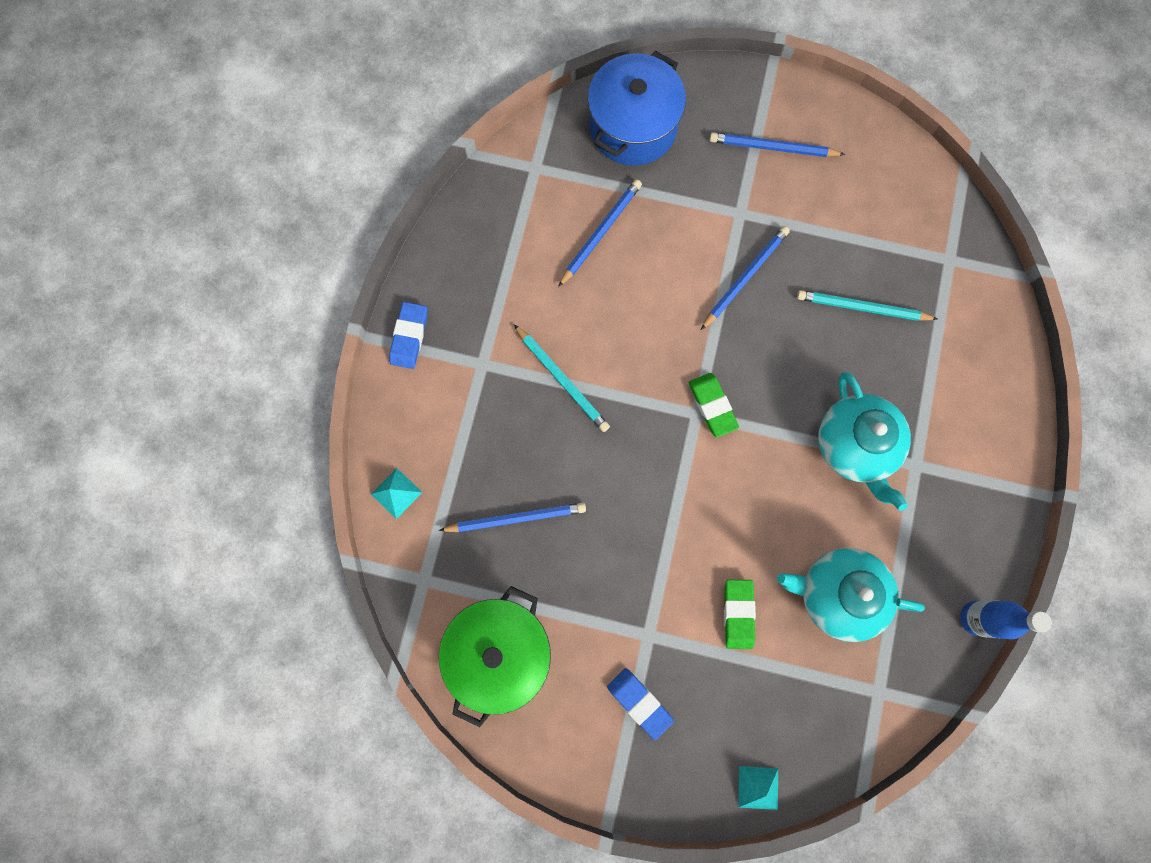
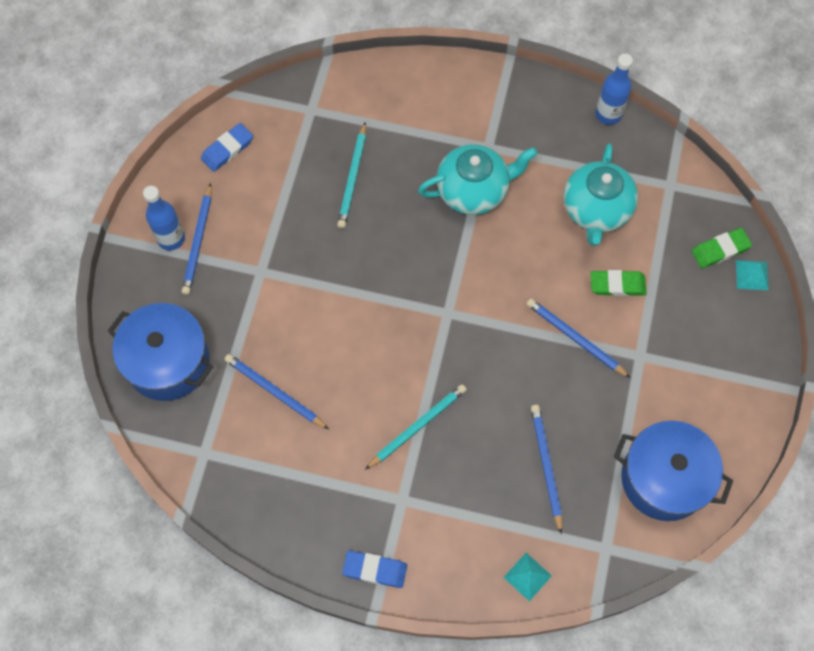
camera: 90 degrees left, 10 degrees down
(500, 652) = (664, 478): green pot -> blue pot
(639, 703) = (695, 363): blue eraser -> blue eraser (227, 149)
(712, 406) = (440, 300): green eraser -> green eraser (720, 250)
(745, 277) = (322, 269): blue pencil -> blue pencil (575, 338)
(775, 120) = (171, 238): none -> blue bottle

